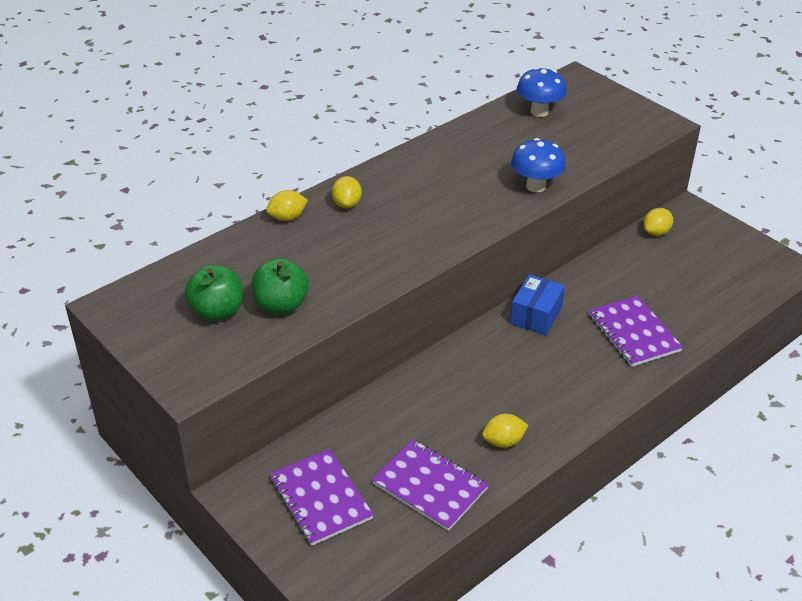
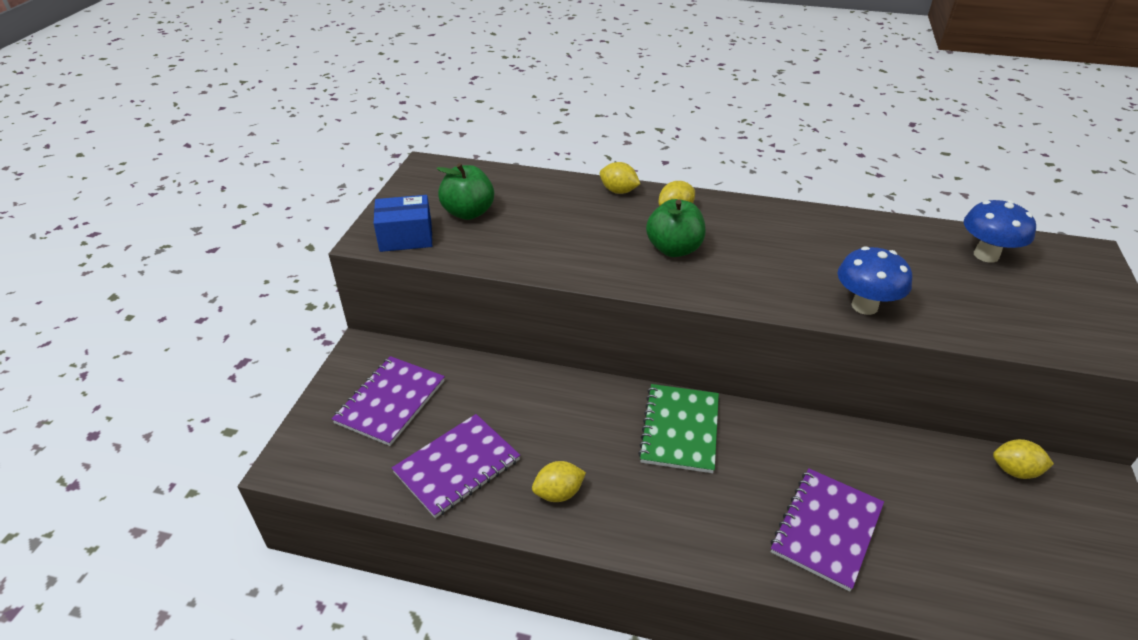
camera: 55 degrees right, 0 degrees up
(281, 305) = (508, 238): green apple -> green apple (674, 249)
(429, 486) = (457, 466): purple notebook -> purple notebook turned 45 degrees clockwise
(501, 350) = (680, 429): none -> green notebook
(503, 441) = (558, 493): yellow lemon -> yellow lemon turned 60 degrees counterclockwise
(536, 315) = (756, 432): blue box -> blue box (406, 237)

